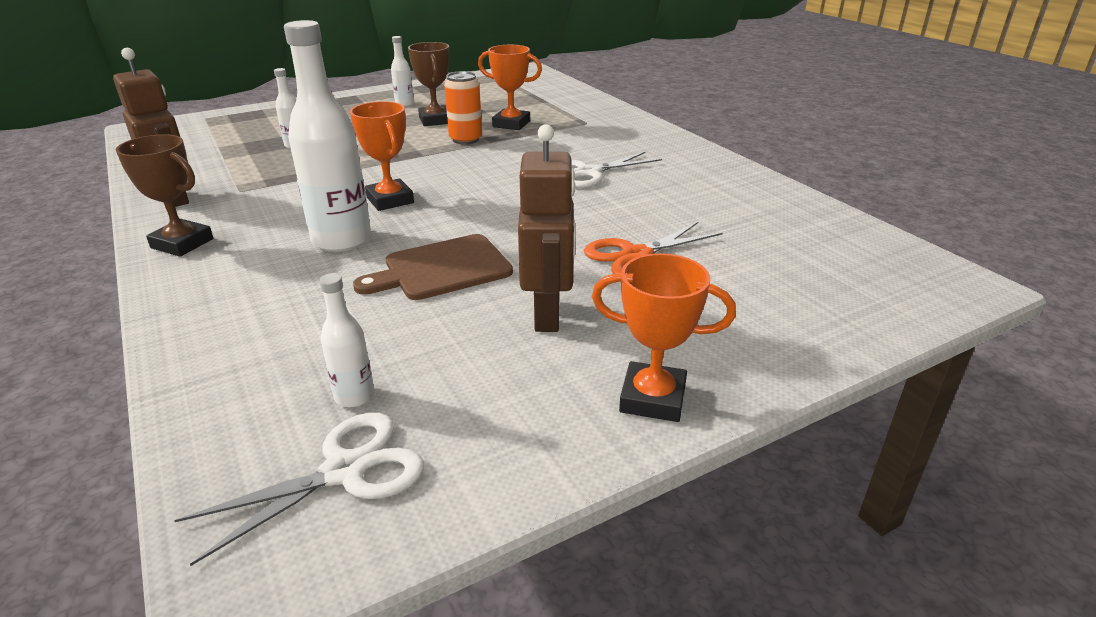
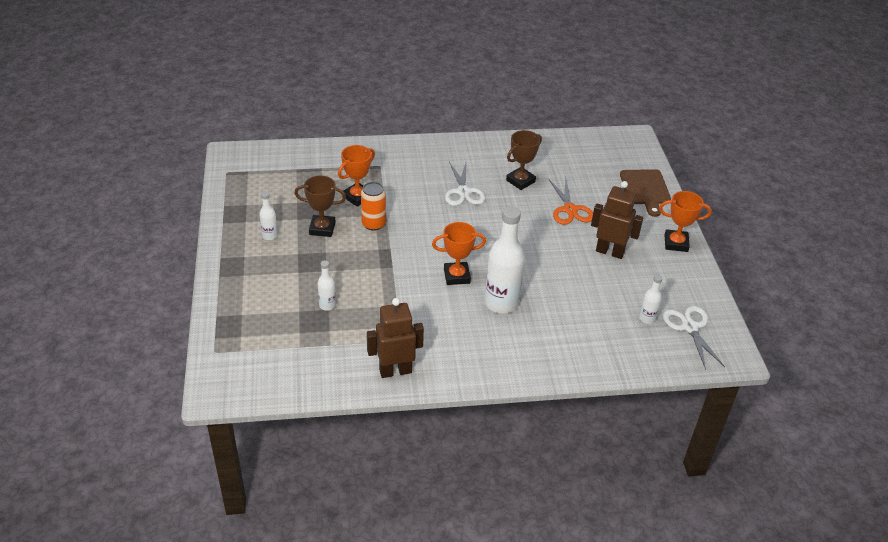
camera: 70 degrees left, 10 degrees up
(182, 243) = (471, 368): brown trophy -> brown trophy (520, 181)
(442, 269) = (552, 273): brown cutting board -> brown cutting board (645, 189)
(652, 398) = (676, 243): orange trophy -> orange trophy turned 60 degrees clockwise

